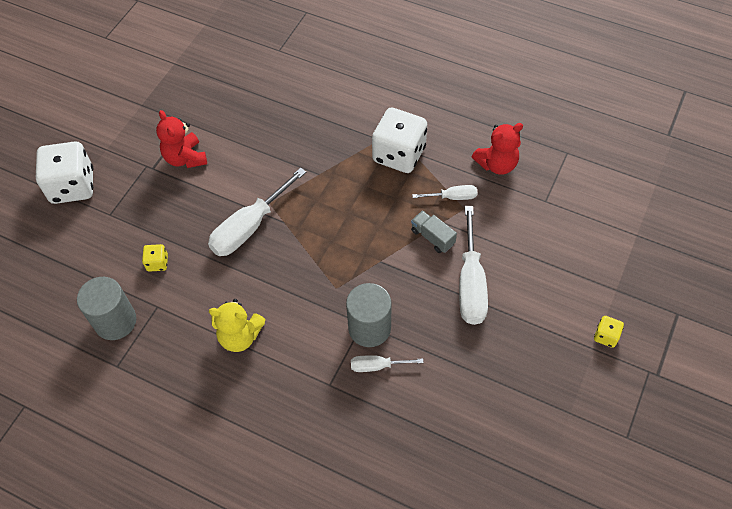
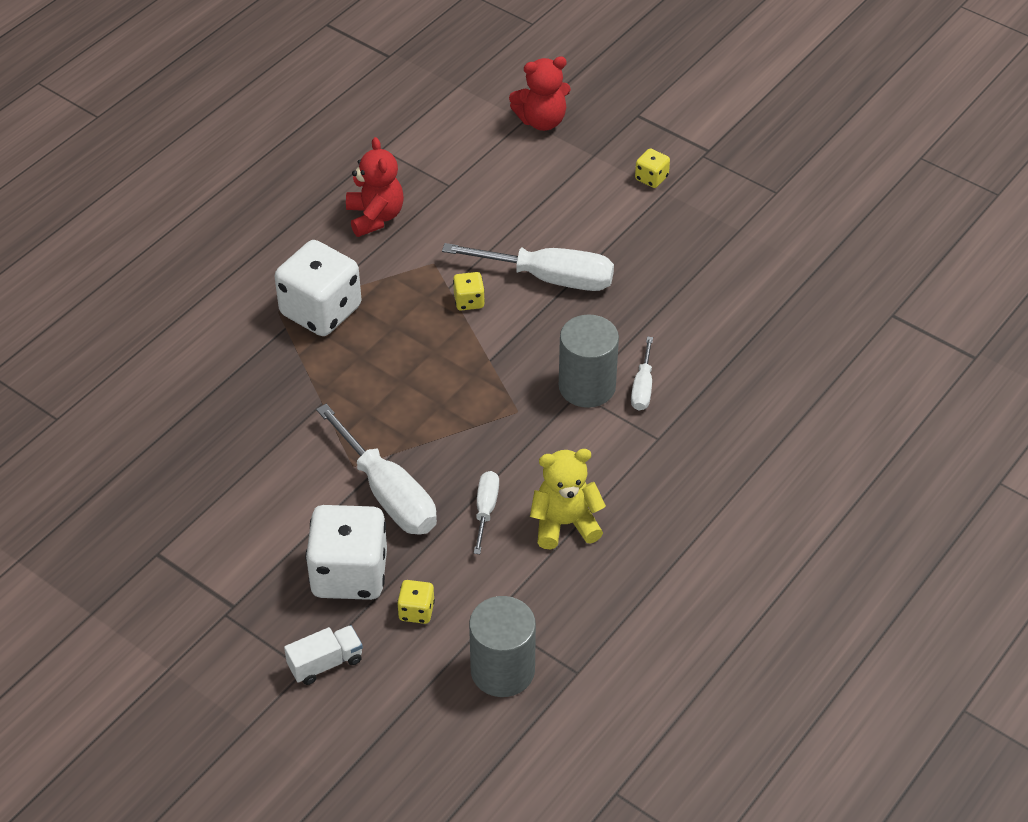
camera: 80 degrees left, 10 degrees down
(72, 186) = (229, 719): white dice -> white dice (349, 574)
(114, 224) = (325, 663): none -> white truck
(185, 158) = (230, 561): red teddy bear -> red teddy bear (542, 121)
(240, 336) = (565, 524): yellow teddy bear -> yellow teddy bear turned 120 degrees counterclockwise
(432, 237) = (469, 301): grey truck -> yellow dice
(452, 197) = (412, 270): white screwdriver -> white screwdriver (486, 510)

